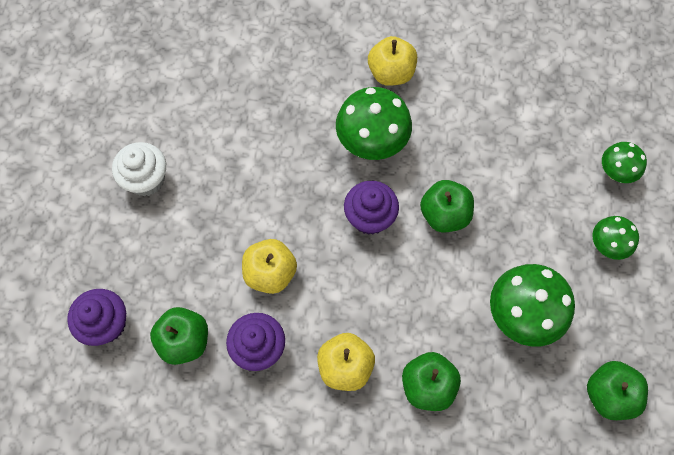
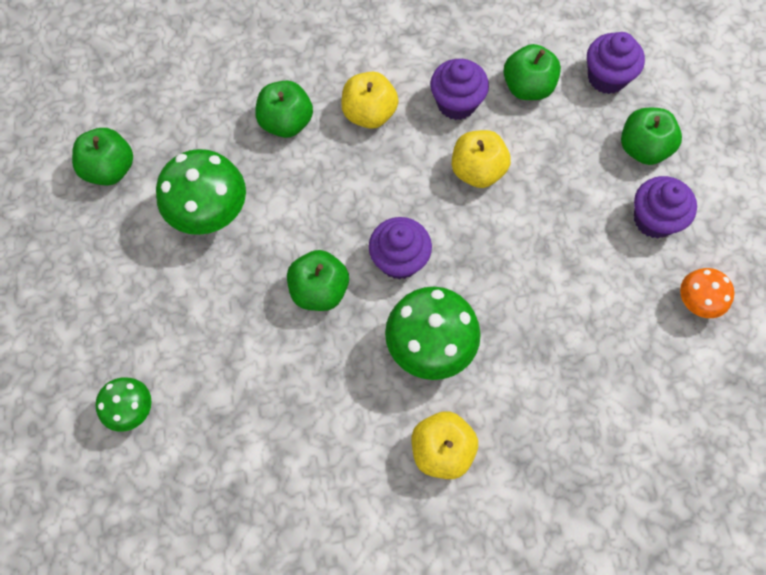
camera: 160 degrees right, 0 degrees up
(117, 243) = (643, 148): none -> green apple
(146, 179) = (654, 219): white cupcake -> purple cupcake
(154, 108) = (696, 302): none -> orange mushroom
(607, 245) = (131, 316): green mushroom -> none

